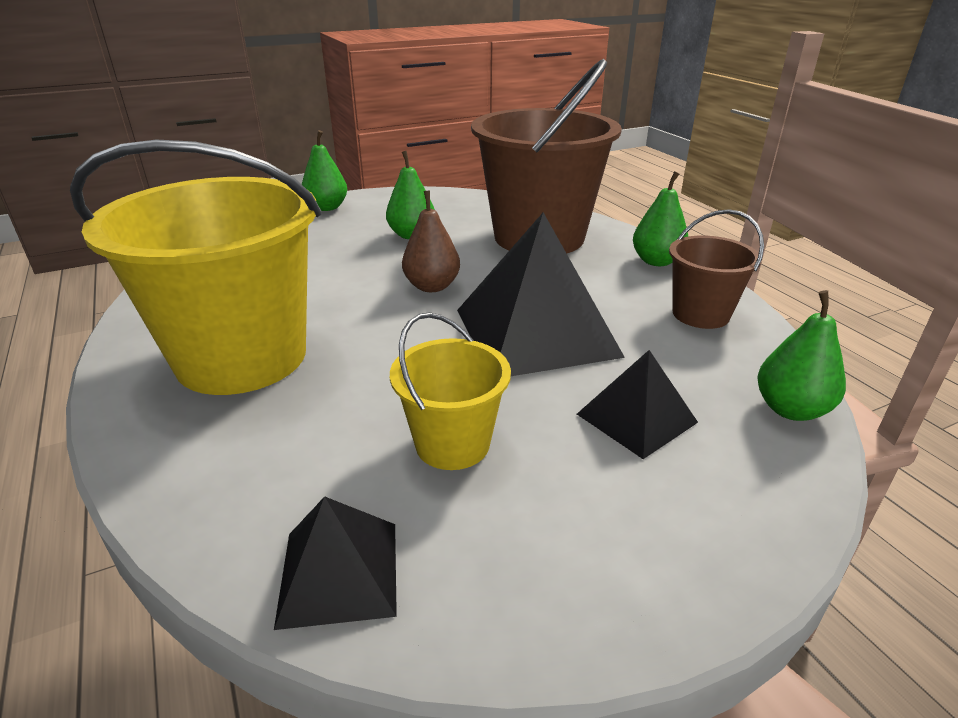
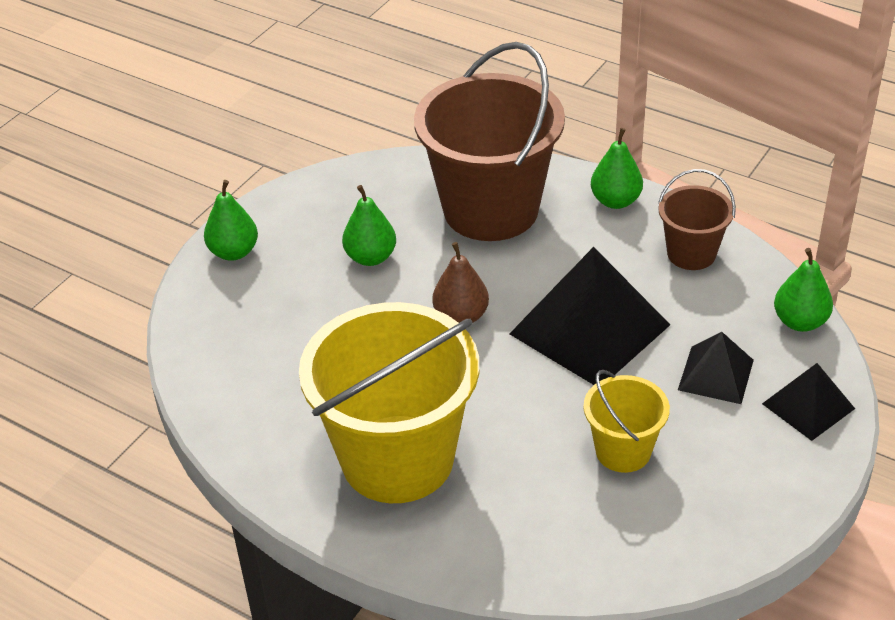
camera: 30 degrees left, 10 degrees up
(339, 572) = (642, 557): black pyramid -> black pyramid (808, 406)

